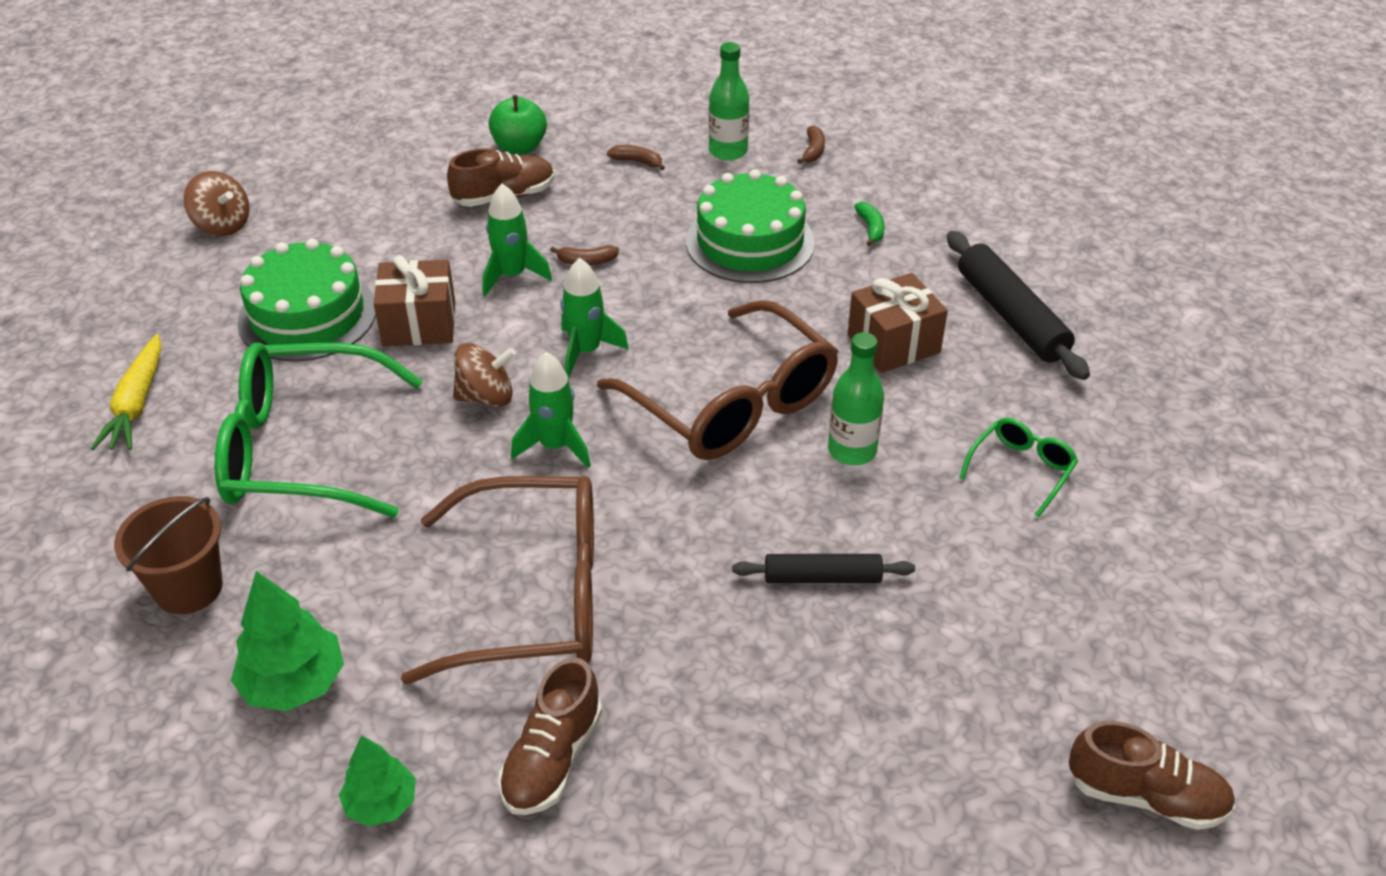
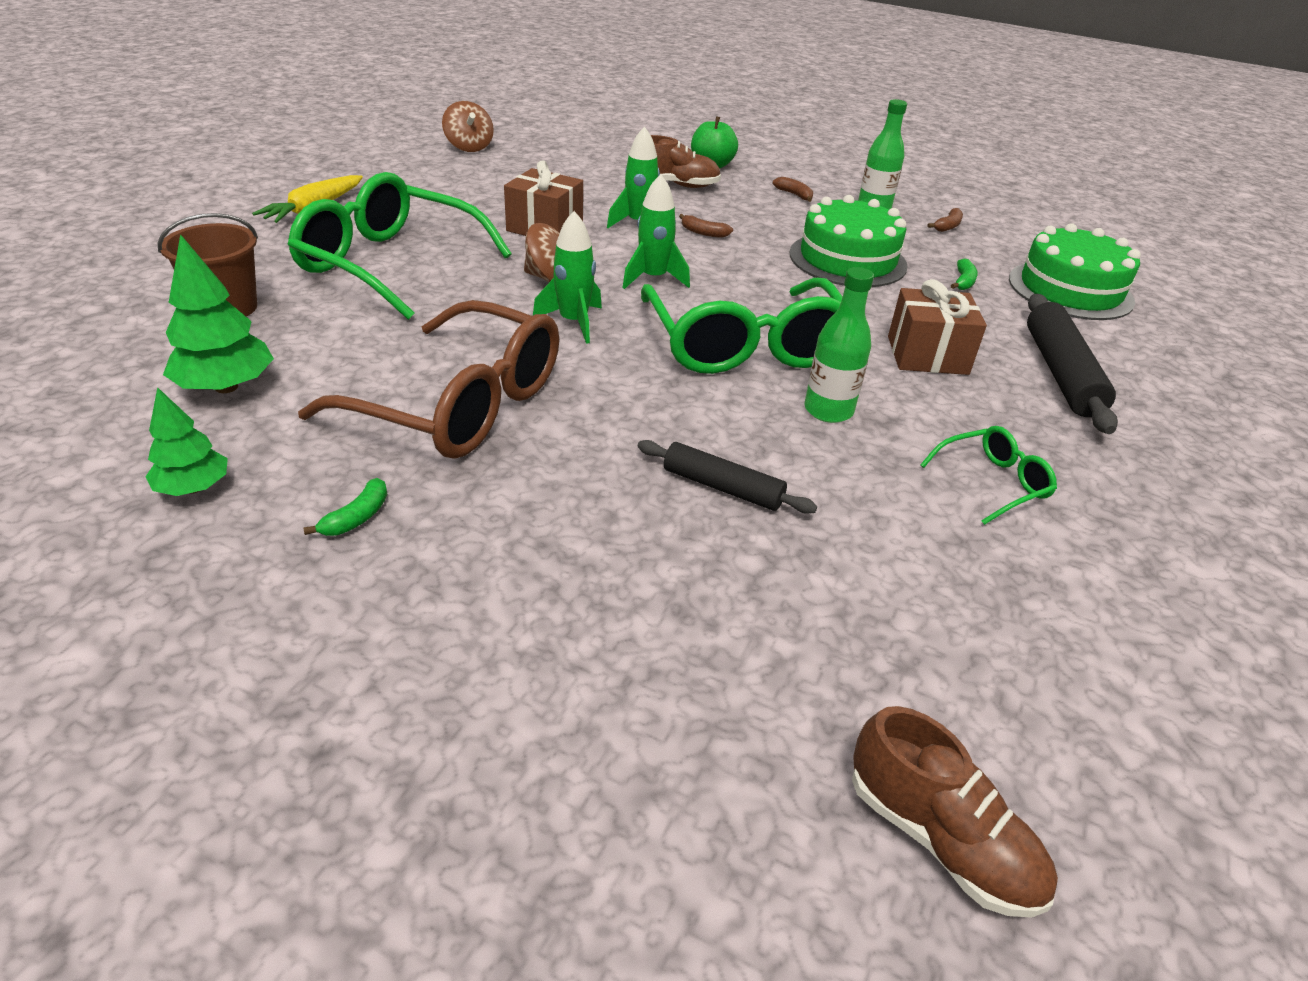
camera: 25 degrees right, 5 degrees down
(307, 315) = (473, 201): green cake -> green cake (1070, 290)
(552, 758) = (357, 517): brown shoe -> green banana
(732, 403) = (745, 345): brown glasses -> green glasses

